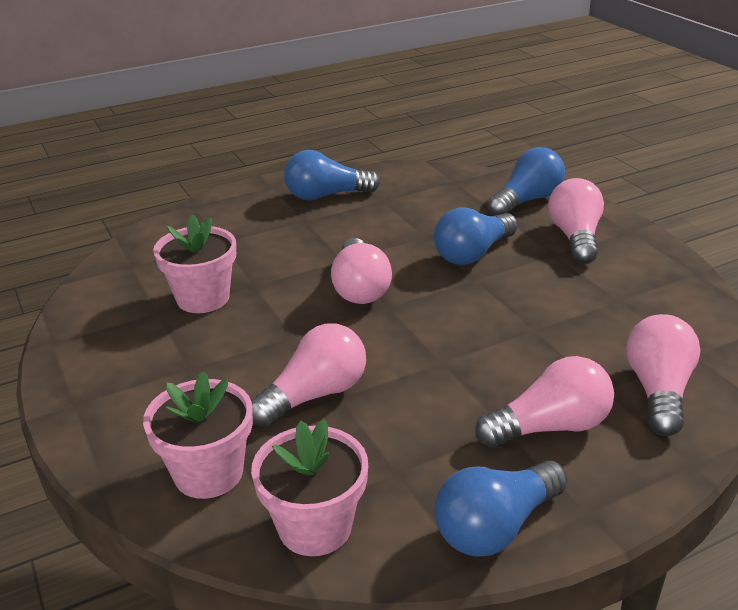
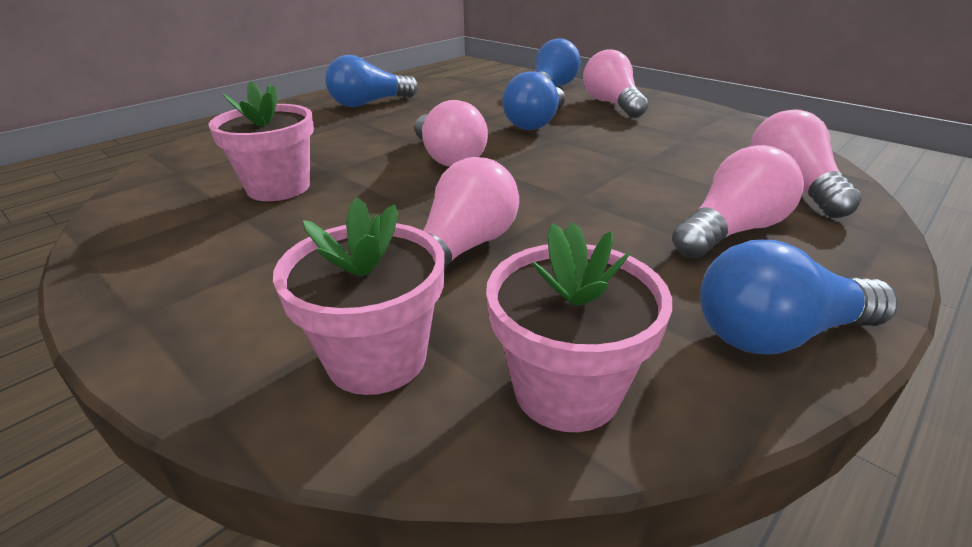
camera: 20 degrees left, 0 degrees up
(495, 527) = (777, 334): blue light bulb -> blue light bulb turned 45 degrees clockwise

